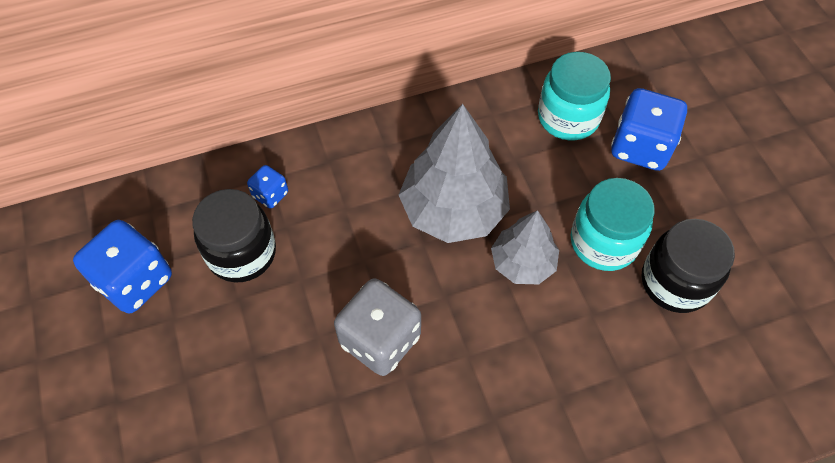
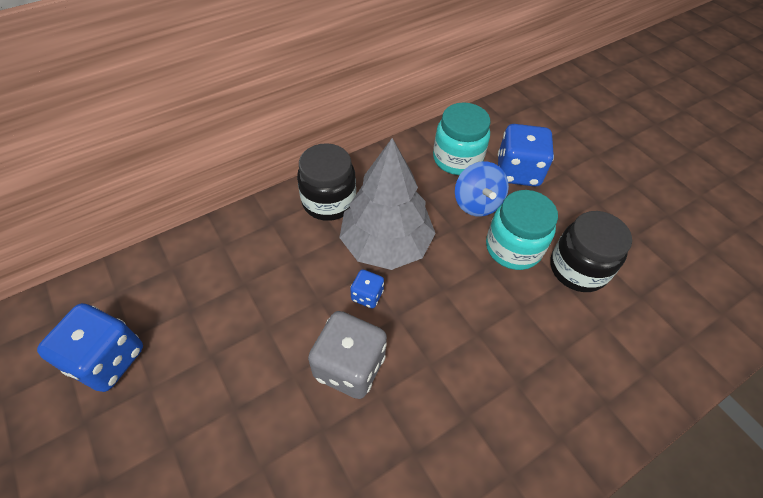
camera: 15 degrees left, 5 degrees down
(242, 253) = (208, 314): black jar -> black jar (329, 201)
(270, 195) = (225, 259): blue dice -> blue dice (367, 295)
(523, 263) = (454, 276): grey tree -> none
(576, 179) = (477, 203): none -> blue spinning top

